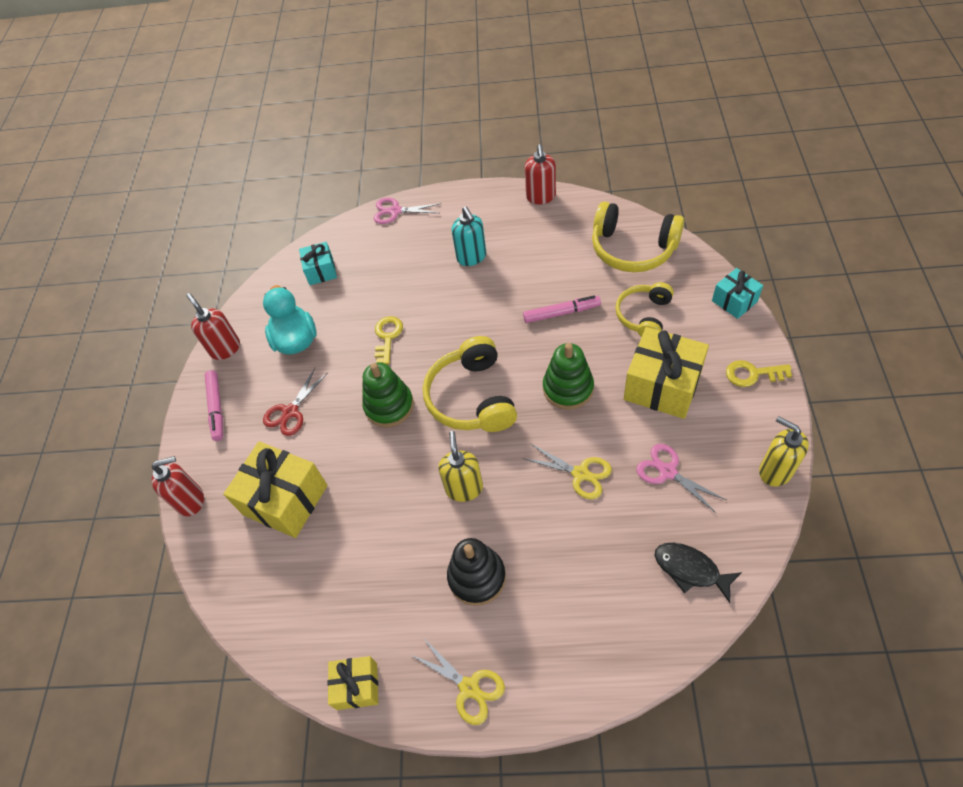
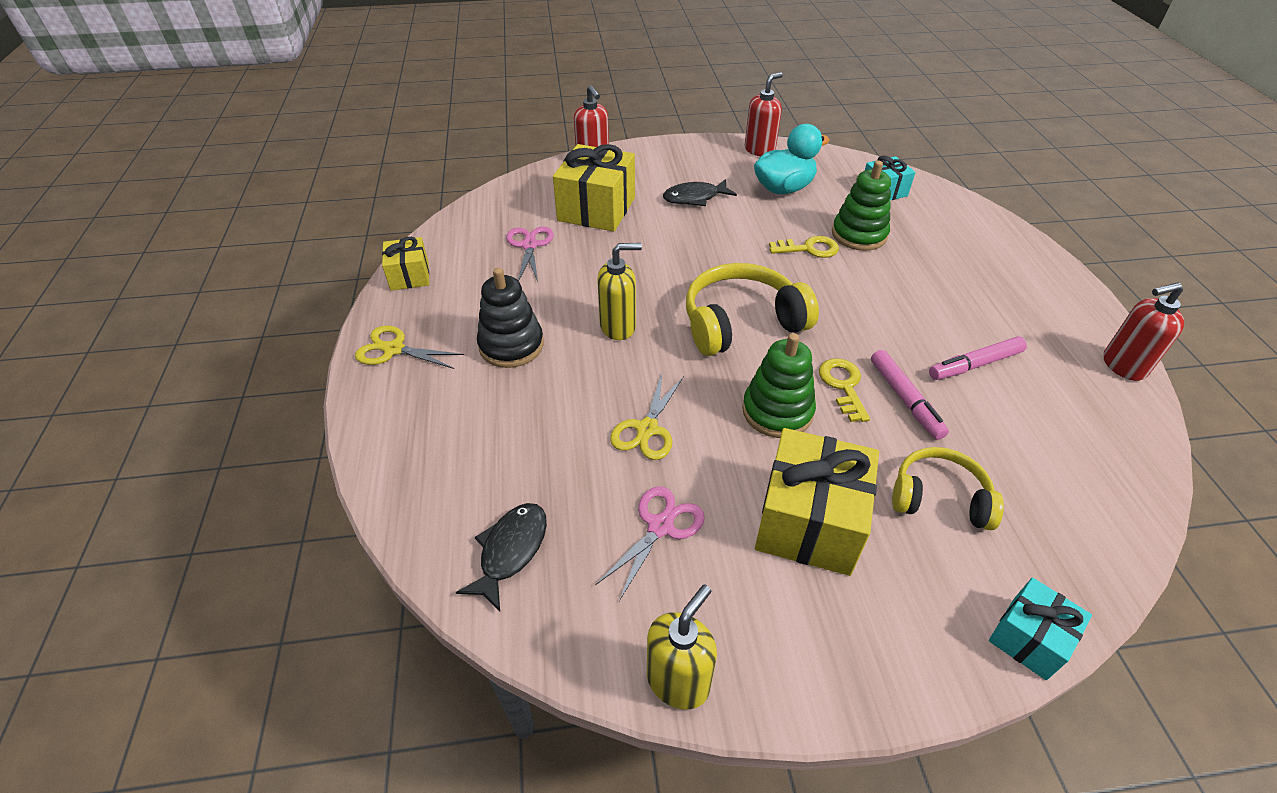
camera: 75 degrees right, 10 degrees down
(217, 408) = (690, 156): pink marker -> pink marker (975, 365)
(290, 412) = (694, 198): red scissors -> black fish
(389, 406) = (715, 260): green stacking toy -> green stacking toy (859, 235)
(395, 211) = (1006, 232): pink scissors -> pink scissors (529, 245)
(469, 688) = (394, 349): yellow scissors -> yellow scissors turned 75 degrees clockwise
(471, 257) = (964, 304): turquoise soap dispenser -> none
(632, 248) = (1077, 483): yellow headphones -> none
(752, 374) = (869, 659): yellow key -> yellow key (843, 386)

